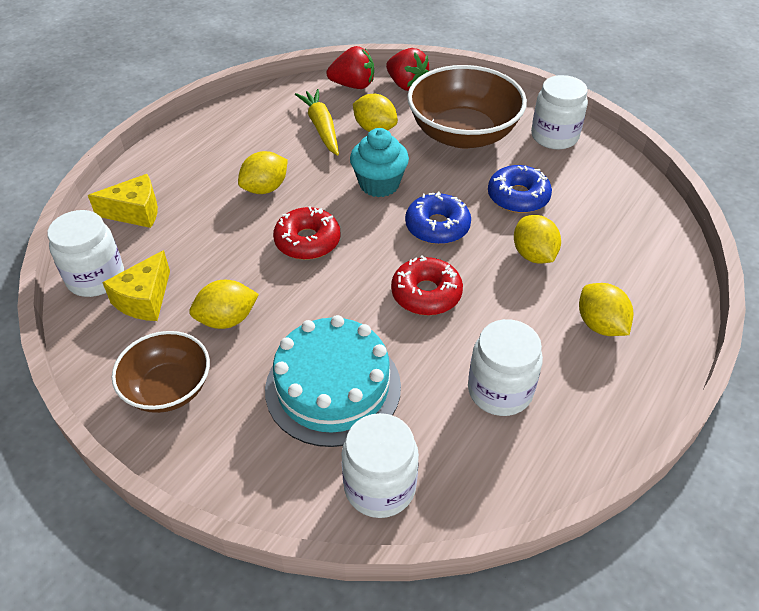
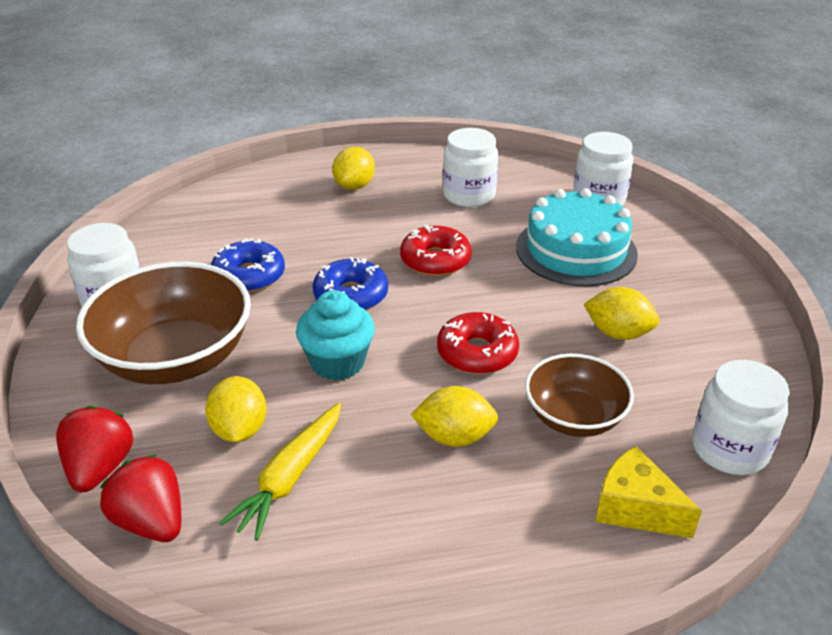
camera: 135 degrees left, 10 degrees down
(144, 299) = (686, 394): yellow cheese -> none
(168, 389) = (707, 314): brown bowl -> brown bowl (574, 417)
(533, 255) = (319, 237): yellow lemon -> none

